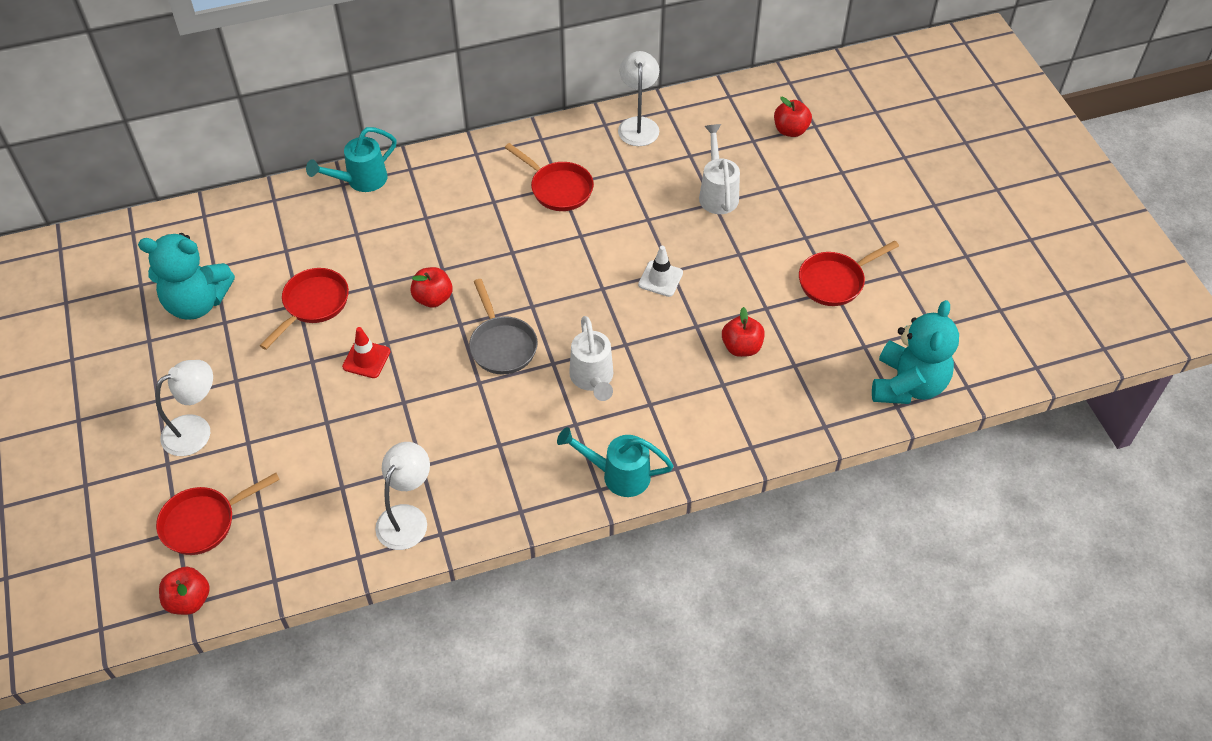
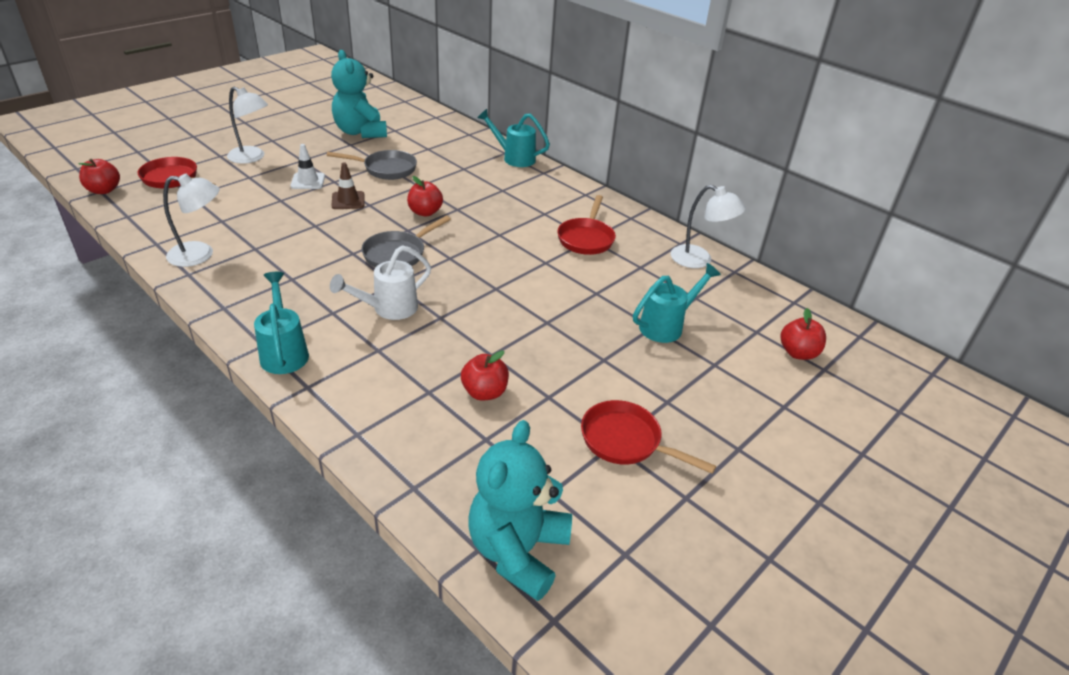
camera: 60 degrees right, 15 degrees down
(313, 305) = (386, 169): red pan -> grey pan
(366, 359) = (348, 200): red traffic cone -> brown traffic cone
(638, 125) = (699, 260): white lamp -> white lamp turned 60 degrees clockwise
(660, 279) = (532, 318): white traffic cone -> white traffic cone (308, 181)
(717, 193) = (667, 326): white watering can -> turquoise watering can
(907, 385) = (518, 551): turquoise teddy bear -> turquoise teddy bear turned 120 degrees clockwise

